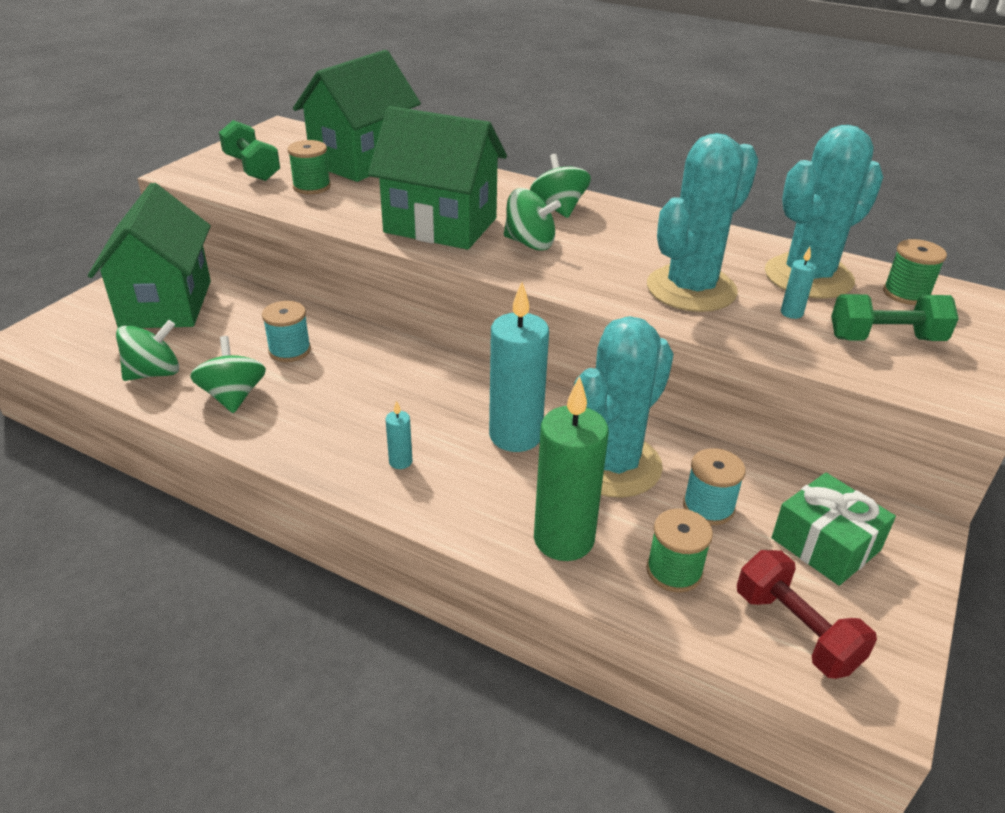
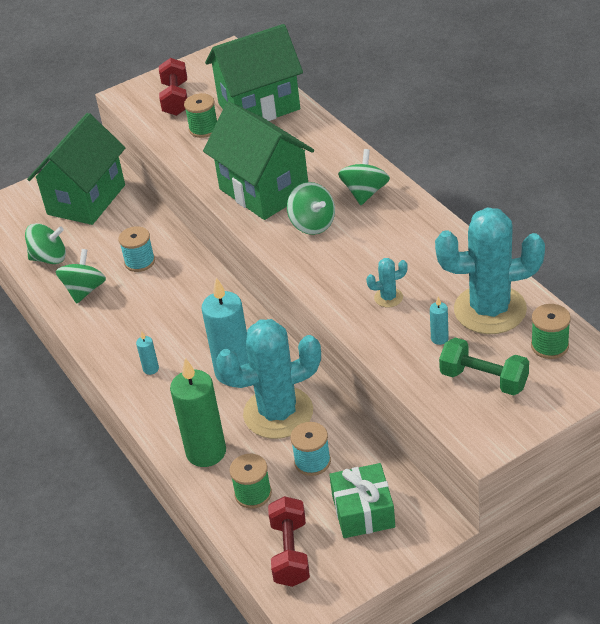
camera: 35 degrees right, 5 degrees up
(252, 168) = (175, 99): green dumbbell -> red dumbbell
(691, 289) = (388, 297): turquoise cactus -> turquoise cactus, size x0.41

